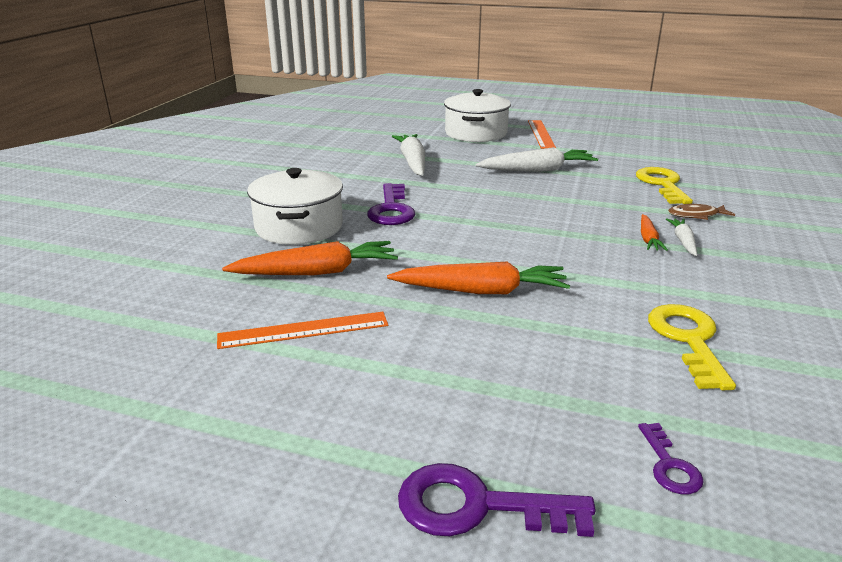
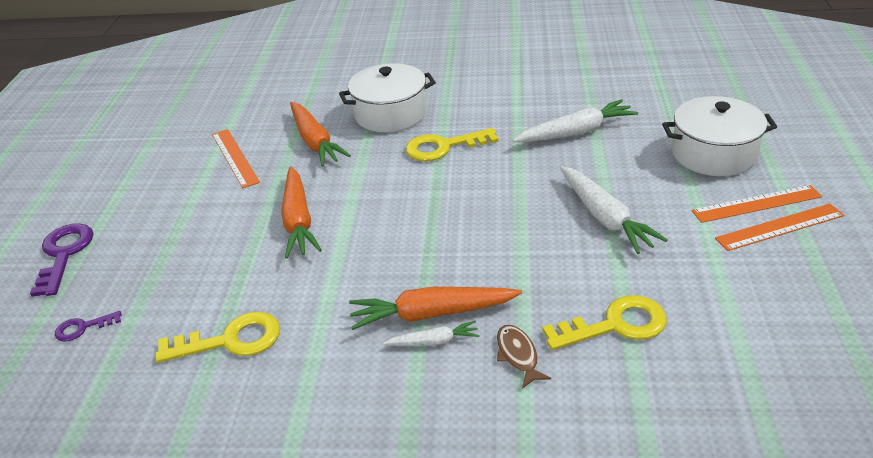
camera: 80 degrees right, 10 degrees up
(391, 209) = (443, 147): purple key -> yellow key
(568, 133) = (780, 227): none -> orange ruler
(648, 239) = (432, 314): orange carrot -> orange carrot, size x1.87

